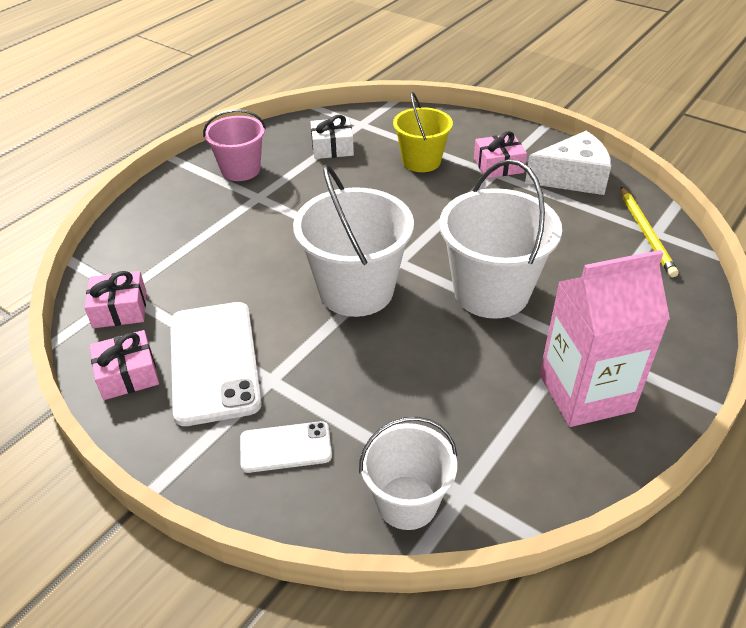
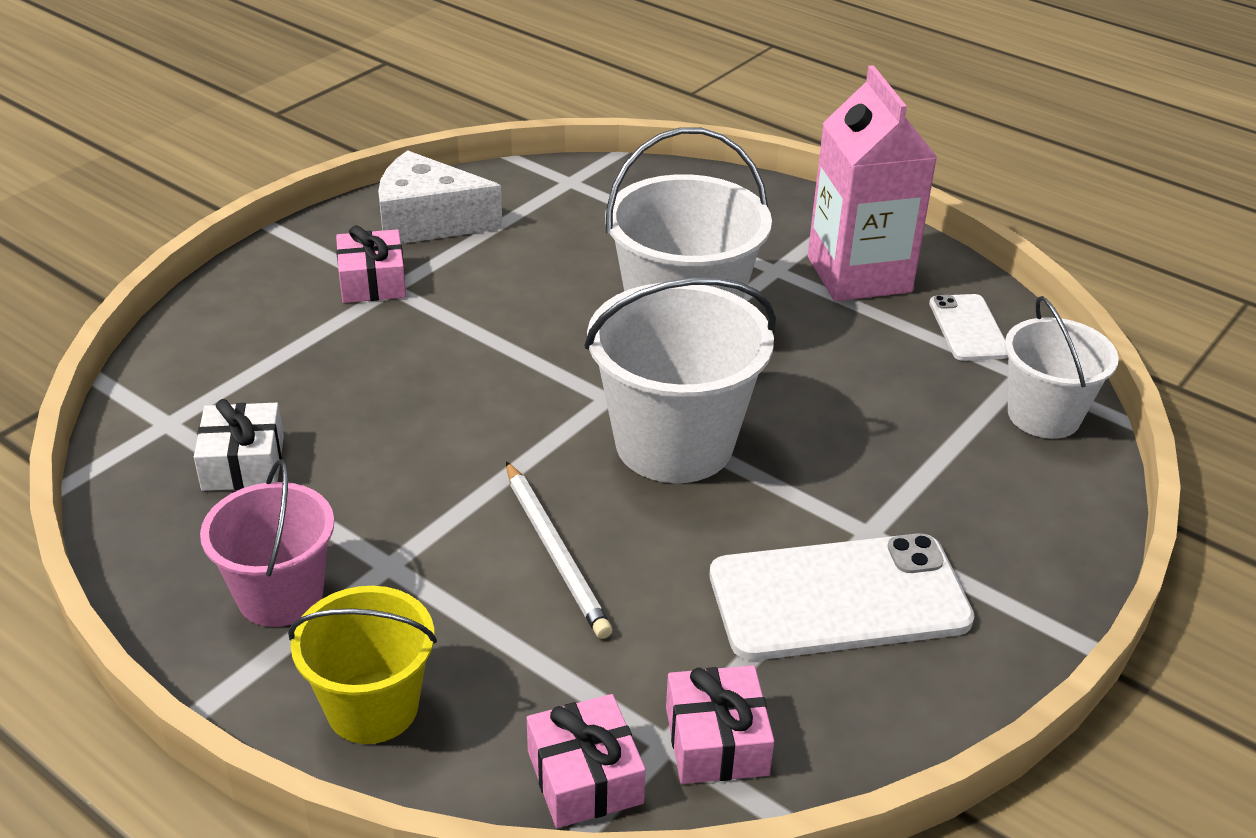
camera: 90 degrees left, 5 degrees down
(128, 374) = (878, 704): pink gift -> pink gift (585, 777)
(262, 248) = (555, 552): none -> white pencil
(285, 447) = (988, 515): white phone -> white phone (968, 328)
(421, 161) = (332, 357): yellow bucket -> yellow bucket (372, 707)
(572, 178) = (428, 222): white cheese -> white cheese turned 75 degrees counterclockwise
(646, 233) = (571, 188): yellow pencil -> none

